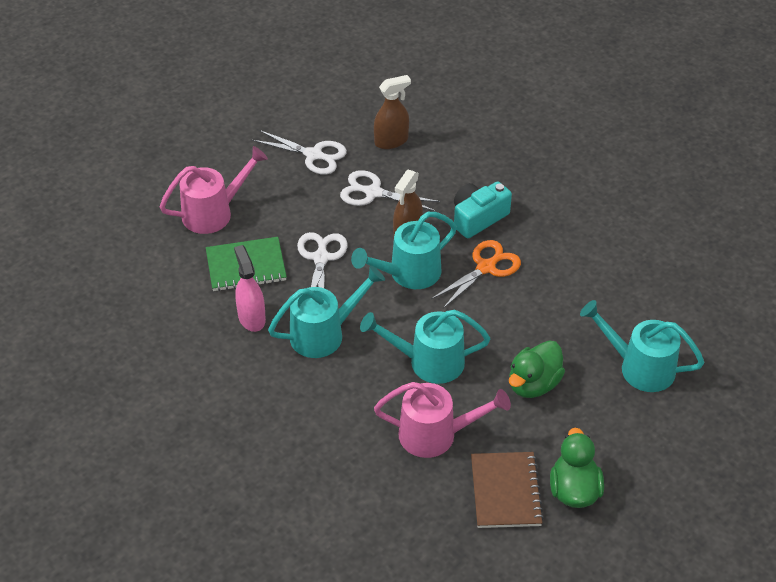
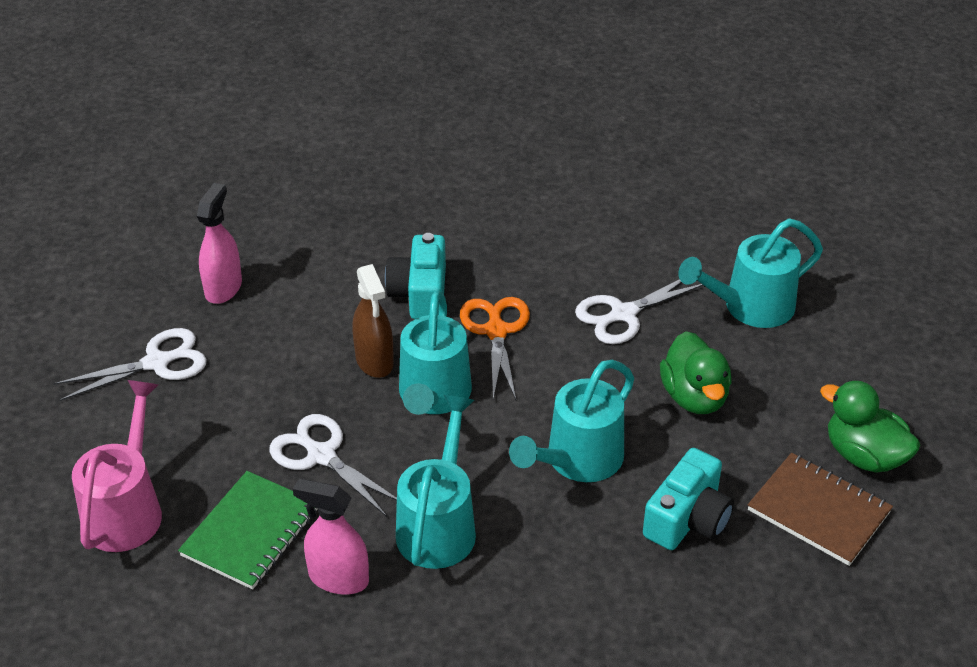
camera: 50 degrees left, 5 degrees down
(373, 192) = (280, 350): white scissors -> white scissors (623, 314)
(391, 141) = (223, 288): brown spray bottle -> pink spray bottle
(437, 435) = (687, 519): pink watering can -> turquoise camera

